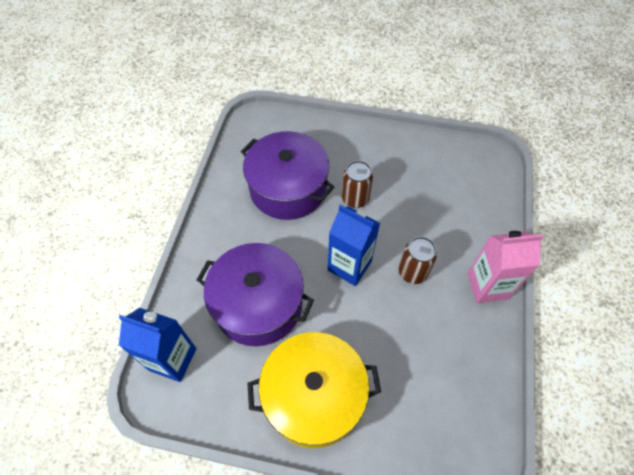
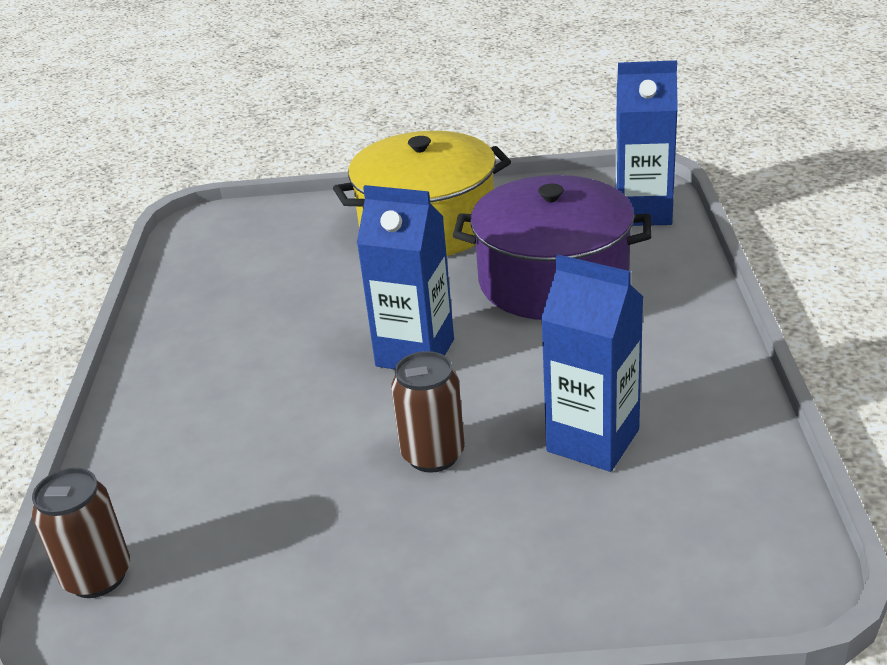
camera: 170 degrees right, 25 degrees down
(288, 188) = (593, 440): purple pot -> blue carton
(412, 272) = (295, 368): brown can -> brown can (97, 576)
(487, 286) = (155, 380): pink carton -> none

